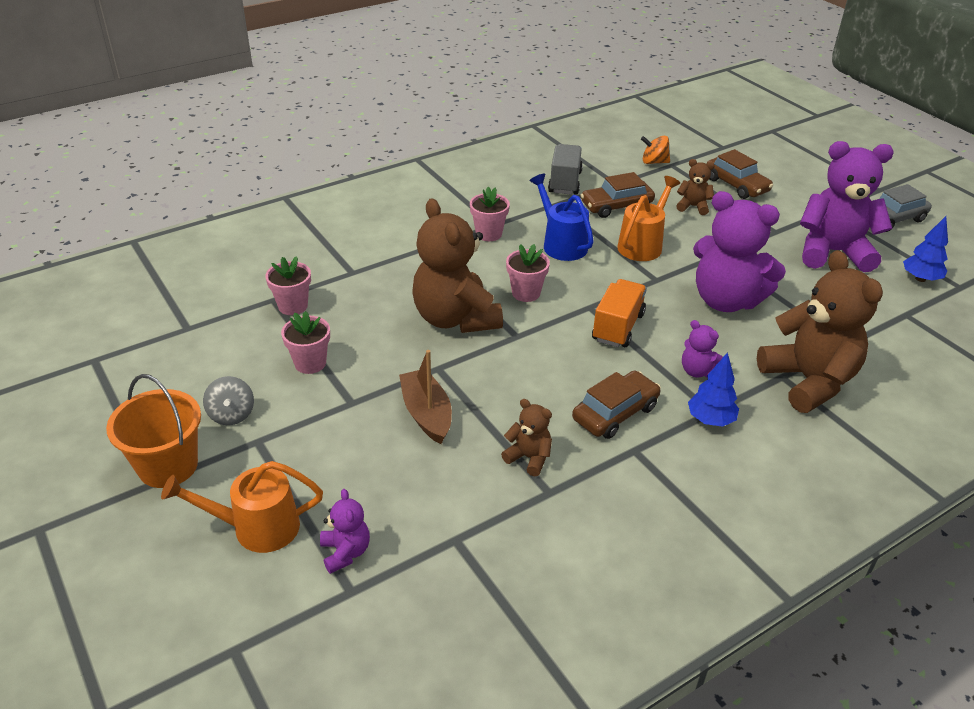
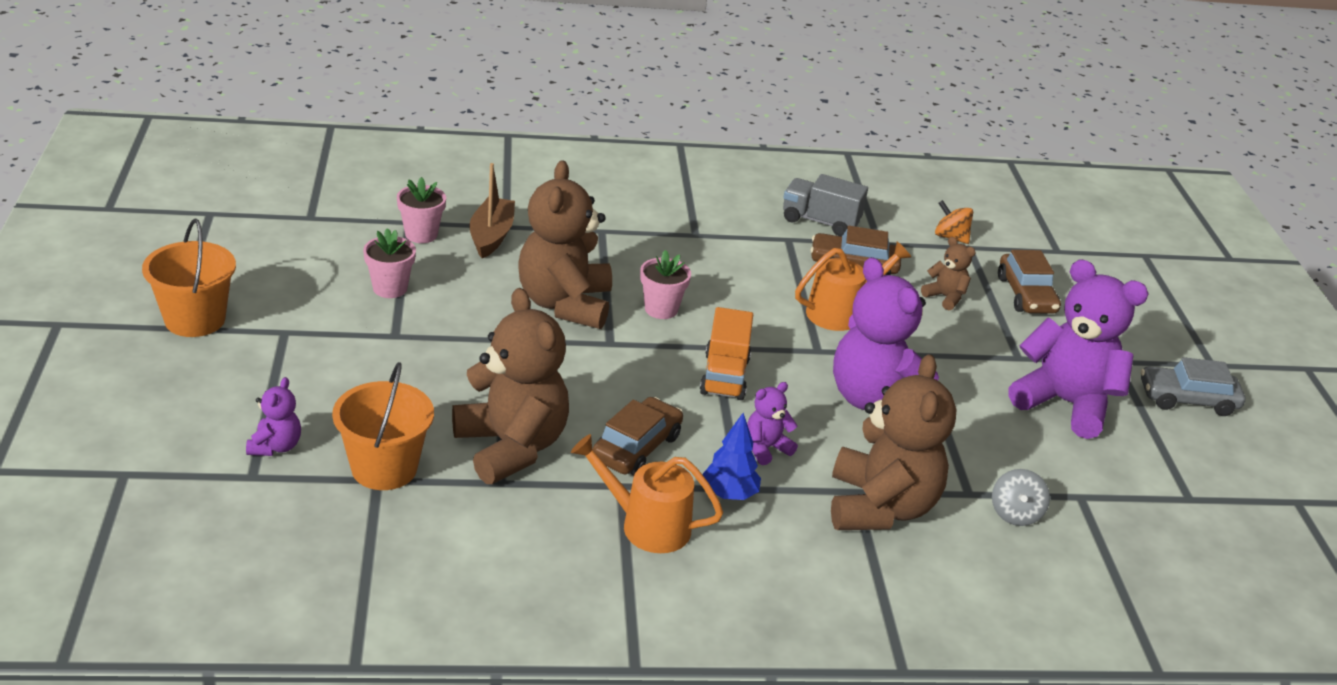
camera: 25 degrees right, 5 degrees down
(231, 414) = (282, 302): grey spinning top -> grey spinning top (1015, 514)
(255, 528) = (221, 396): orange watering can -> orange watering can (645, 525)
(426, 414) = (453, 372): brown boat -> brown boat (491, 236)
(451, 526) = (384, 468): none -> orange bucket
(488, 234) = (681, 241): pink flower pot -> none
(529, 458) = (511, 447): brown teddy bear -> brown teddy bear, size x2.20
(561, 244) = (749, 278): blue watering can -> none
(565, 182) = (820, 221): grey truck -> grey truck turned 105 degrees counterclockwise
(615, 413) = (636, 447): brown car -> brown car turned 45 degrees counterclockwise
(618, 327) = (724, 376): orange truck -> orange truck turned 135 degrees clockwise
(698, 371) = (766, 448): purple teddy bear -> purple teddy bear turned 75 degrees clockwise
(920, 279) = (1145, 470): blue tree -> none

